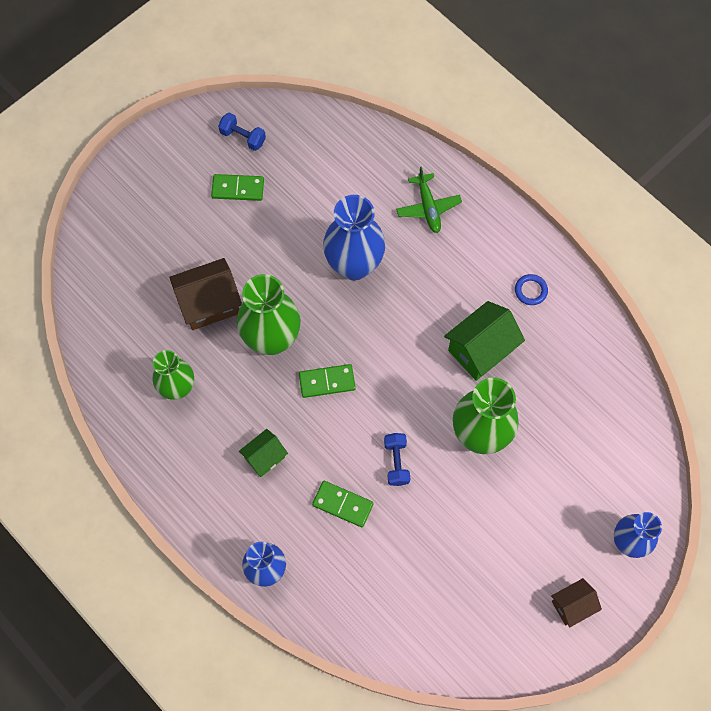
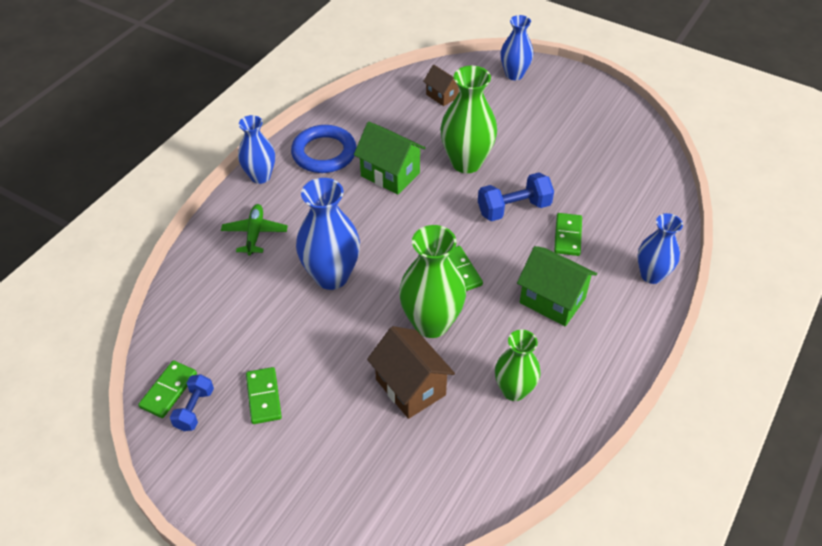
camera: 105 degrees left, 20 degrees down
(264, 457) = (552, 300): green house -> green house, size x1.68
(267, 120) = (168, 390): none -> green domino
(396, 462) = (514, 209): blue dumbbell -> blue dumbbell, size x1.58
(428, 207) = (255, 233): green plane -> green plane turned 60 degrees counterclockwise
(508, 223) = (260, 176): none -> blue vase
(530, 290) = (324, 153): blue ring -> blue ring, size x2.19
(572, 605) = (576, 95): brown house -> brown house (442, 96)

